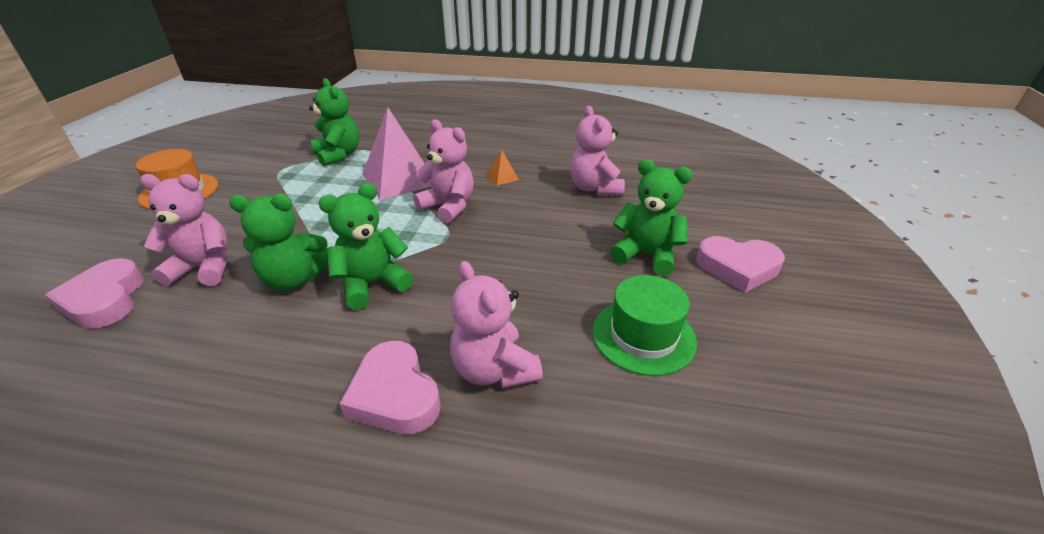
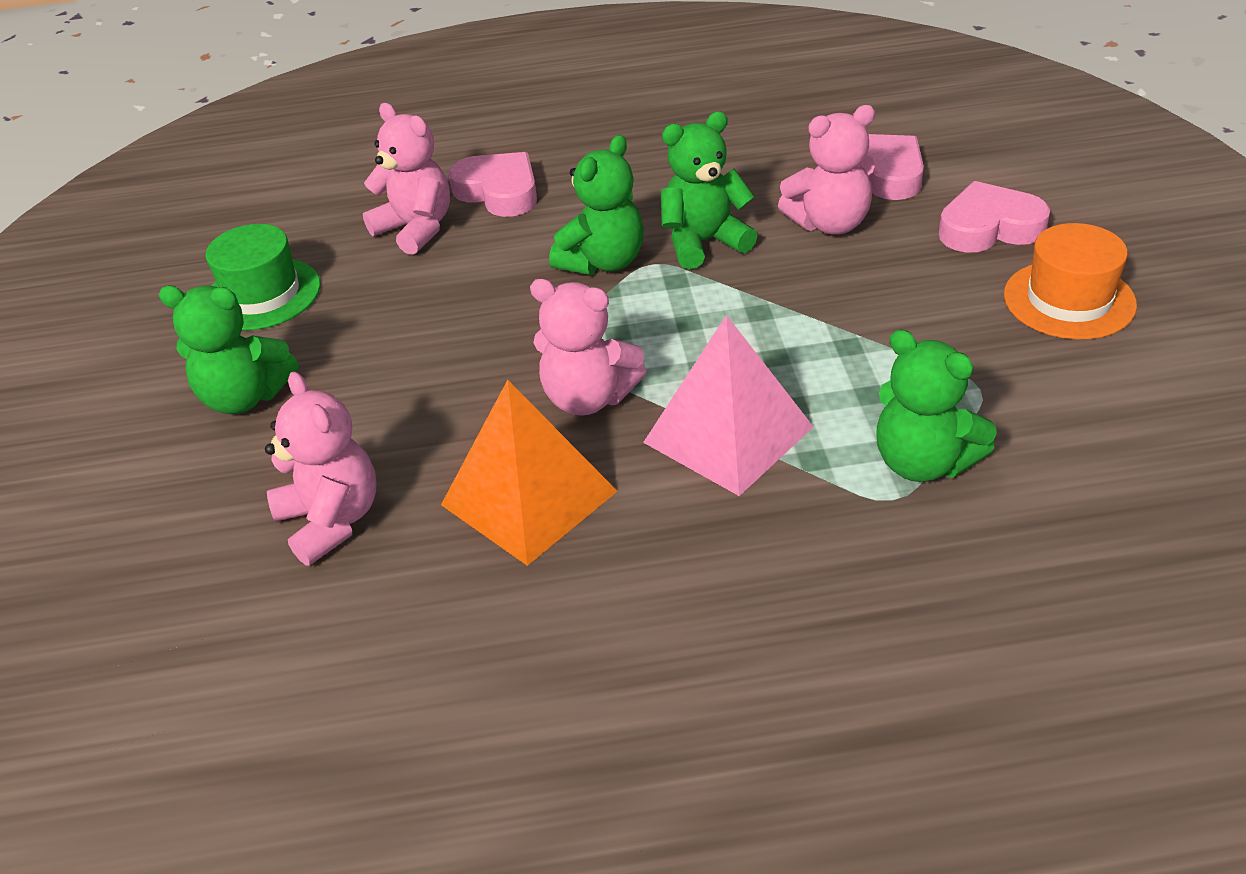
camera: 165 degrees right, 5 degrees up
(502, 177) = (529, 498): orange pyramid -> orange pyramid, size x2.39
(738, 267) = (112, 412): pink heart -> pink heart (989, 227)

